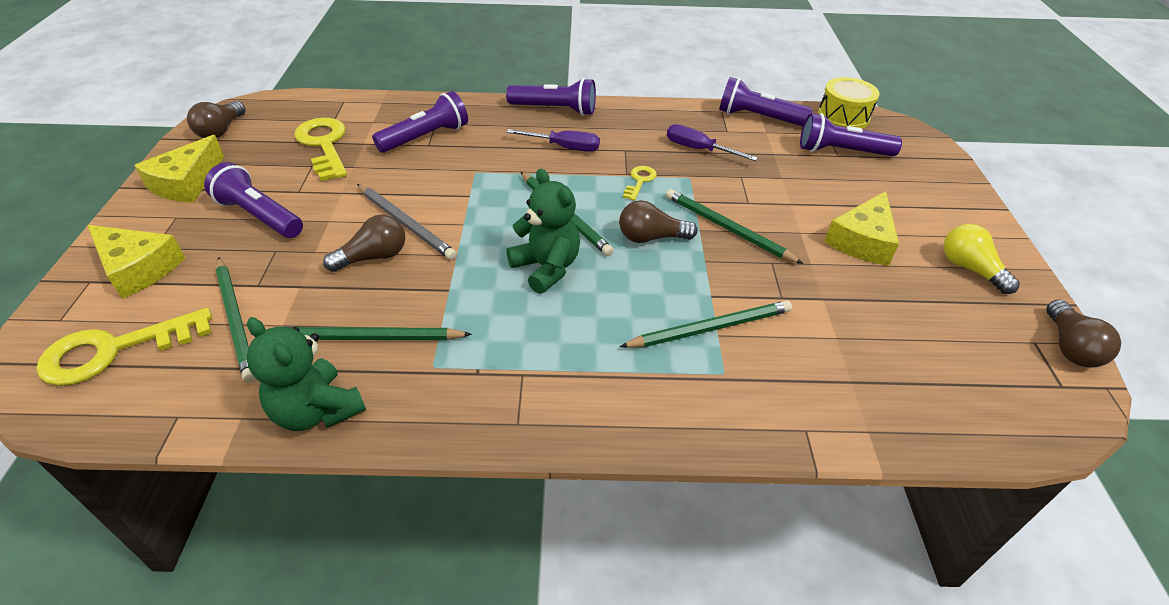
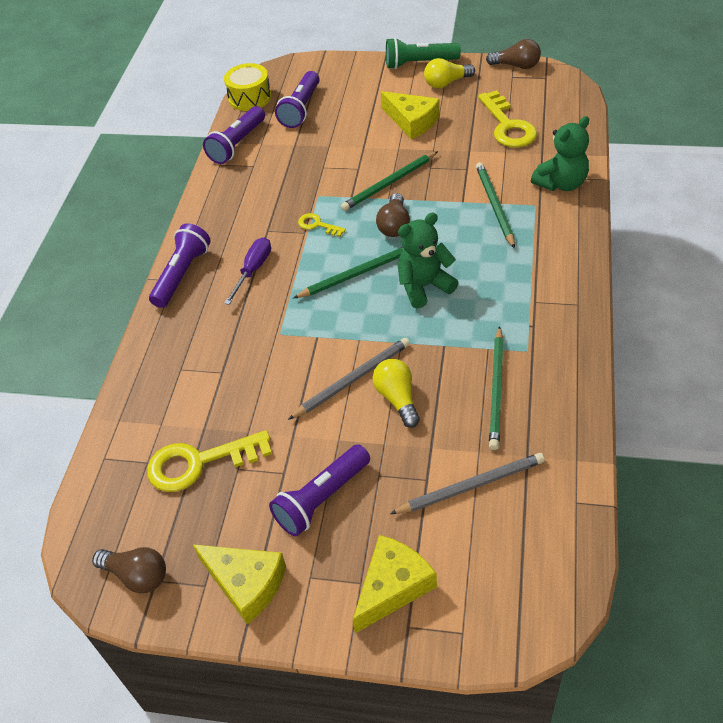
camera: 75 degrees left, 5 degrees up
(115, 350) = (504, 570): yellow key -> yellow key (507, 125)
(236, 320) = (471, 486): green pencil -> grey pencil
(317, 411) = (569, 414): green teddy bear -> green teddy bear (561, 183)
(373, 257) = (397, 399): brown light bulb -> yellow light bulb
(426, 137) = (207, 374): purple flashlight -> none
(698, 149) = (278, 185): purple screwdriver -> none
(999, 240) = (419, 63): none -> green flashlight

